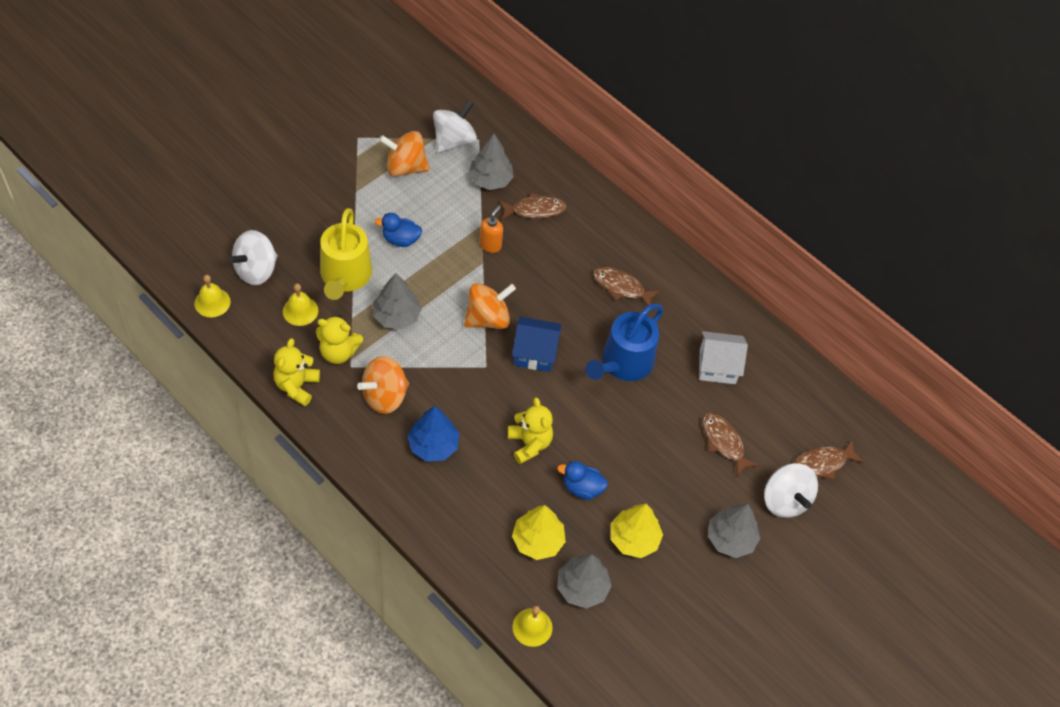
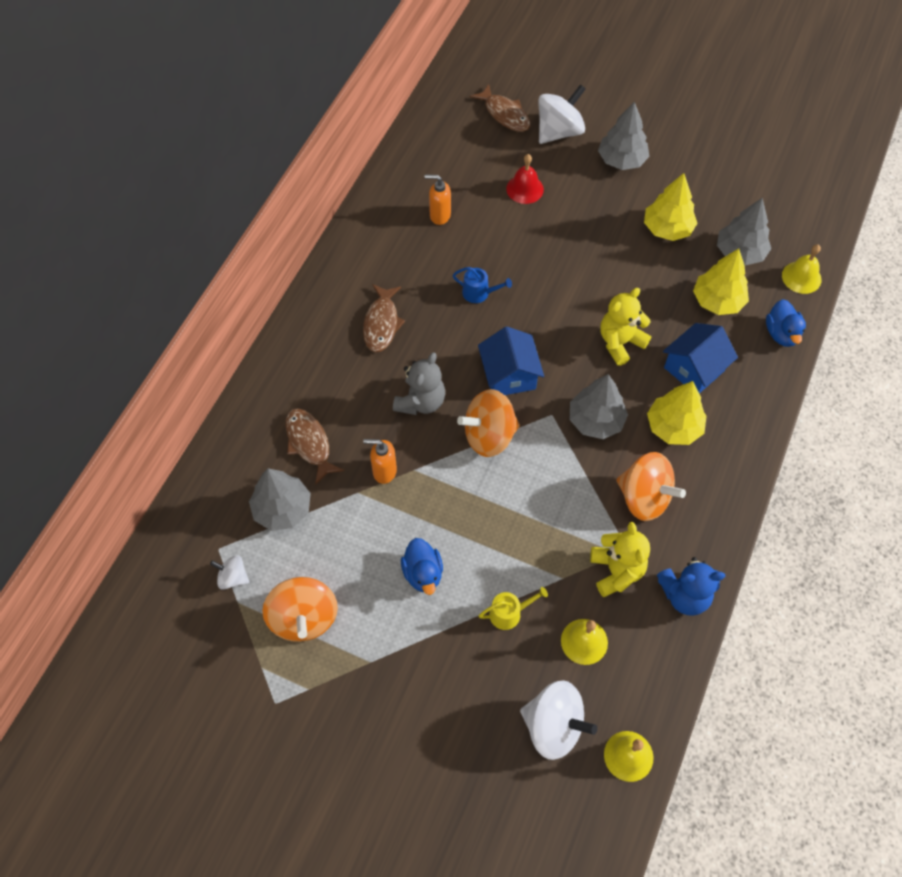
camera: 105 degrees left, 5 degrees up
(297, 386) = (684, 595): yellow teddy bear -> blue teddy bear
(345, 277) = (509, 613): yellow watering can -> yellow watering can, size x0.45
(396, 316) = (535, 530): grey tree -> grey tree (595, 420)
(433, 445) = (673, 427): blue tree -> yellow tree
(453, 141) = (233, 577): white spinning top -> white spinning top, size x0.52
(478, 487) = (694, 369): none -> blue house
(487, 318) = (489, 435): orange spinning top -> orange spinning top turned 60 degrees counterclockwise
(538, 287) = (421, 401): none -> grey teddy bear
(582, 488) = (641, 284): blue duck -> blue duck (781, 334)
(623, 363) = (479, 293): blue watering can -> blue watering can, size x0.45
(717, 366) = (439, 215): white house -> orange soap dispenser
(724, 442) = (525, 189): brown fish -> red bell

